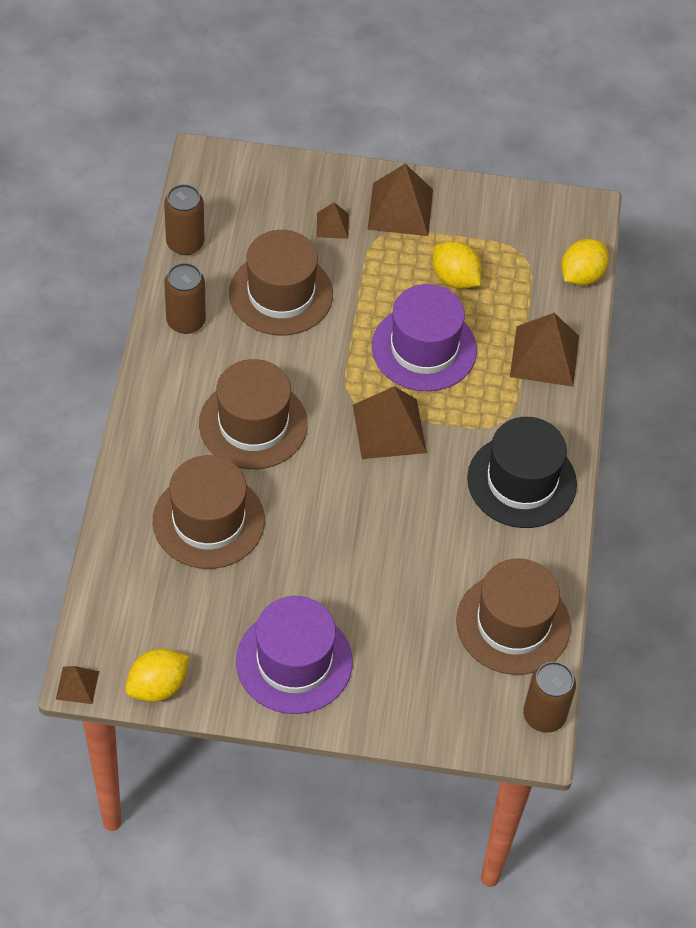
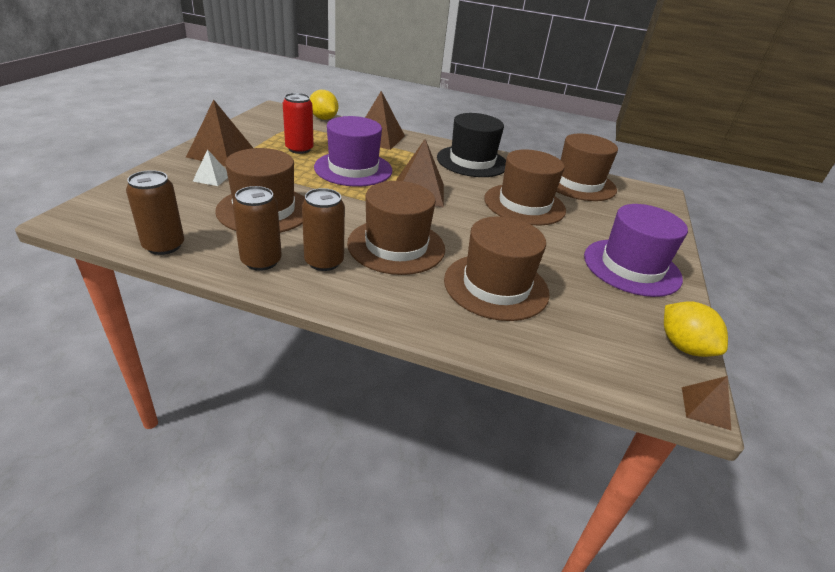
camera: 80 degrees left, 20 degrees down
(332, 225) = (212, 178): brown pyramid -> white pyramid
(409, 549) = (524, 204): none -> brown hat
(455, 278) = (299, 149): yellow lemon -> red can
(544, 715) = (641, 187): brown can -> brown can (324, 262)

